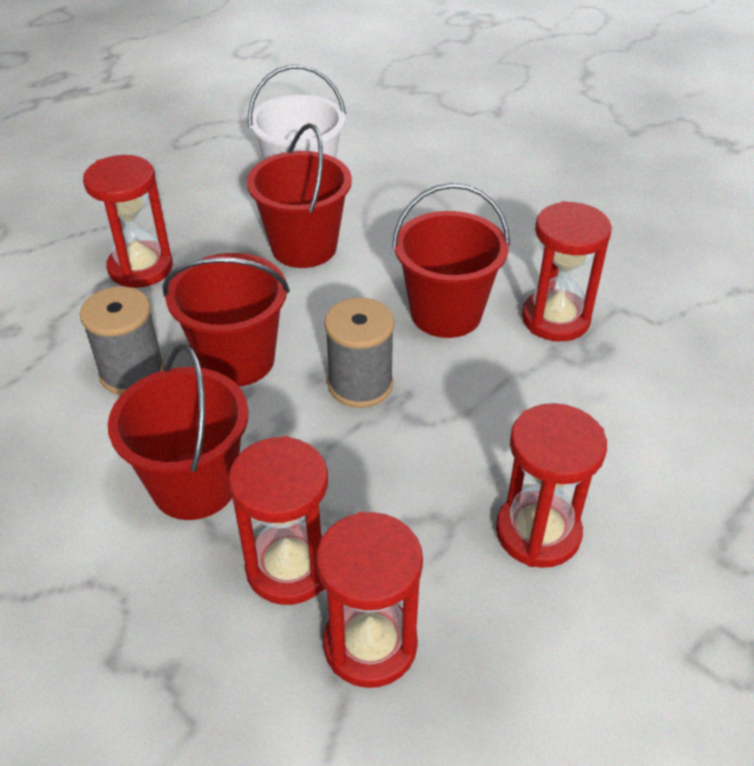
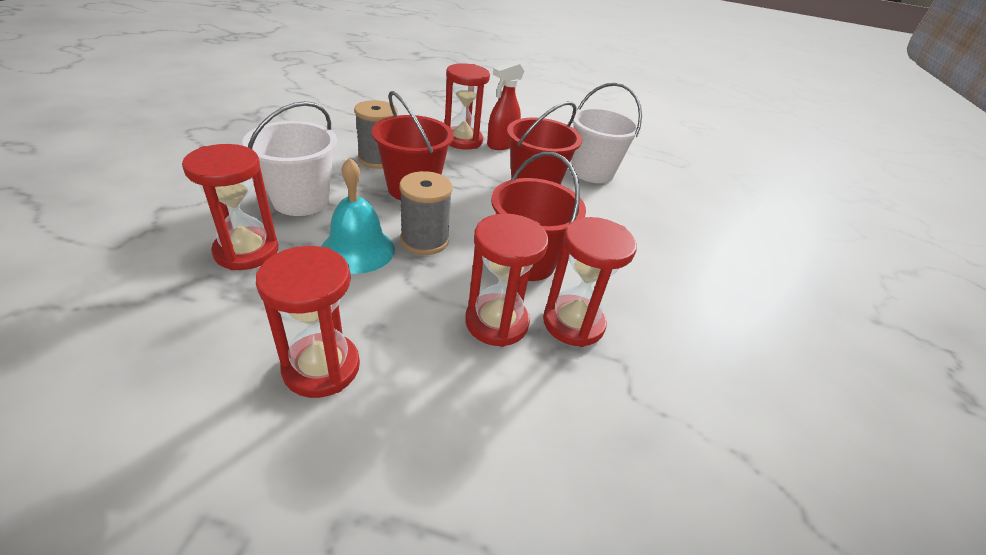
camera: 55 degrees right, 5 degrees down
(179, 235) = (501, 145): none -> red spray bottle
(194, 485) = (301, 200): red bucket -> white bucket
(346, 452) = (357, 249): none -> turquoise bell
(370, 644) = (187, 302): red hourglass -> red hourglass (496, 322)

